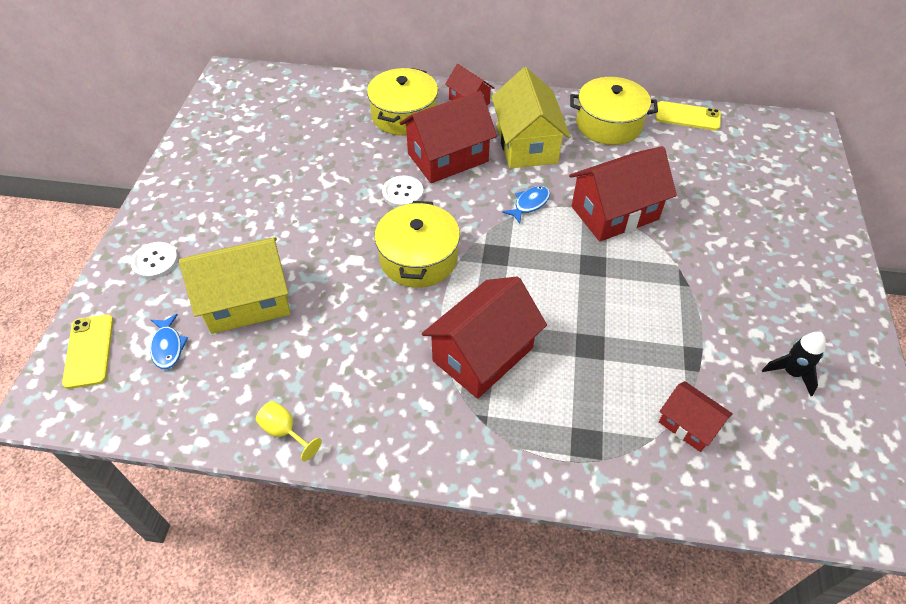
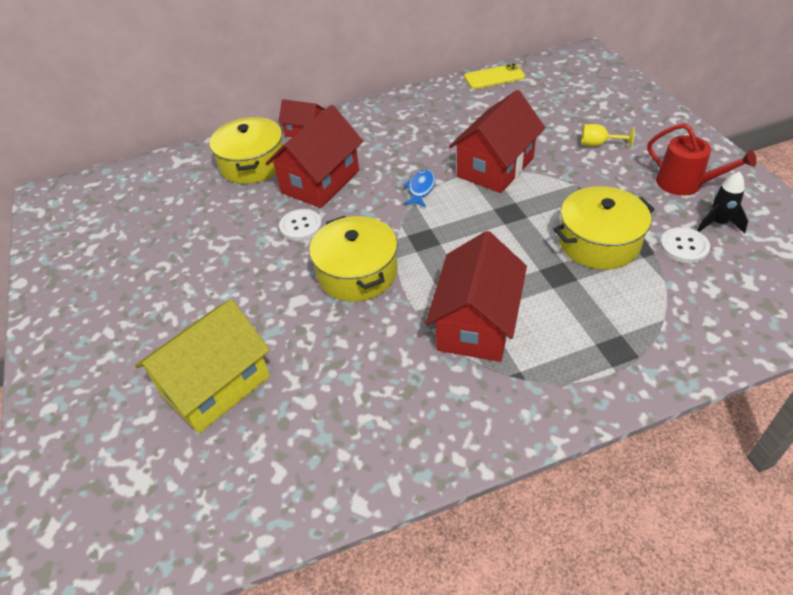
camera: 25 degrees left, 5 degrees down
(89, 351) = (68, 519): yellow phone -> none
(155, 261) = (85, 395): white button -> white button (684, 246)
(168, 347) = (159, 469): blue fish -> none
(285, 432) = (345, 484): yellow goblet -> yellow goblet (598, 144)
(526, 144) = (382, 145): yellow house -> none
(609, 124) = (437, 105): yellow pot -> yellow pot (599, 242)
(688, 425) = (680, 296): red house -> none
(792, 316) = (685, 183): none -> red watering can

